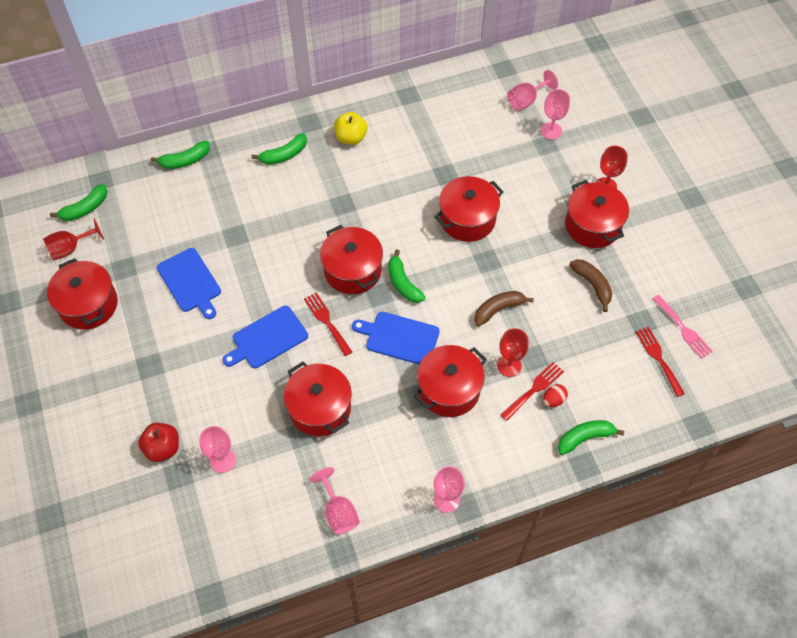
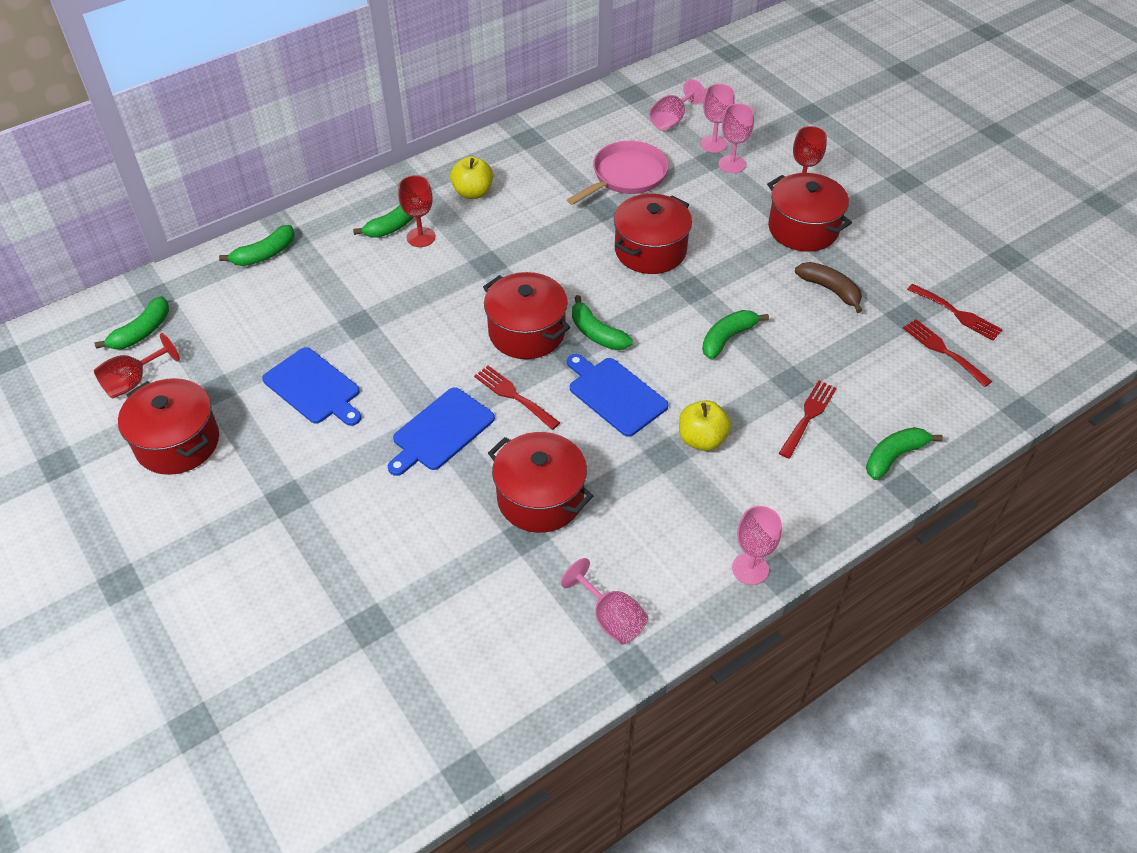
camera: 15 degrees left, 10 degrees down
(163, 448) = (336, 596): red apple -> none
(223, 460) = (427, 592): pink goblet -> pink goblet (732, 164)
(399, 337) = (615, 394): blue cutting board -> blue cutting board turned 45 degrees clockwise
(449, 389) = (702, 439): red pot -> yellow apple
(472, 147) = (626, 176): none -> pink pan
(498, 309) = (727, 338): brown banana -> green banana
(509, 365) = (766, 396): red goblet -> red goblet (421, 237)
(553, 400) = (837, 423): red egg -> none
(683, 329) = (957, 314): pink fork -> red fork

